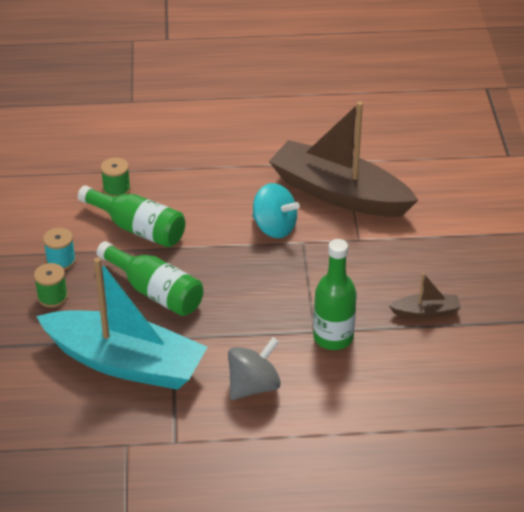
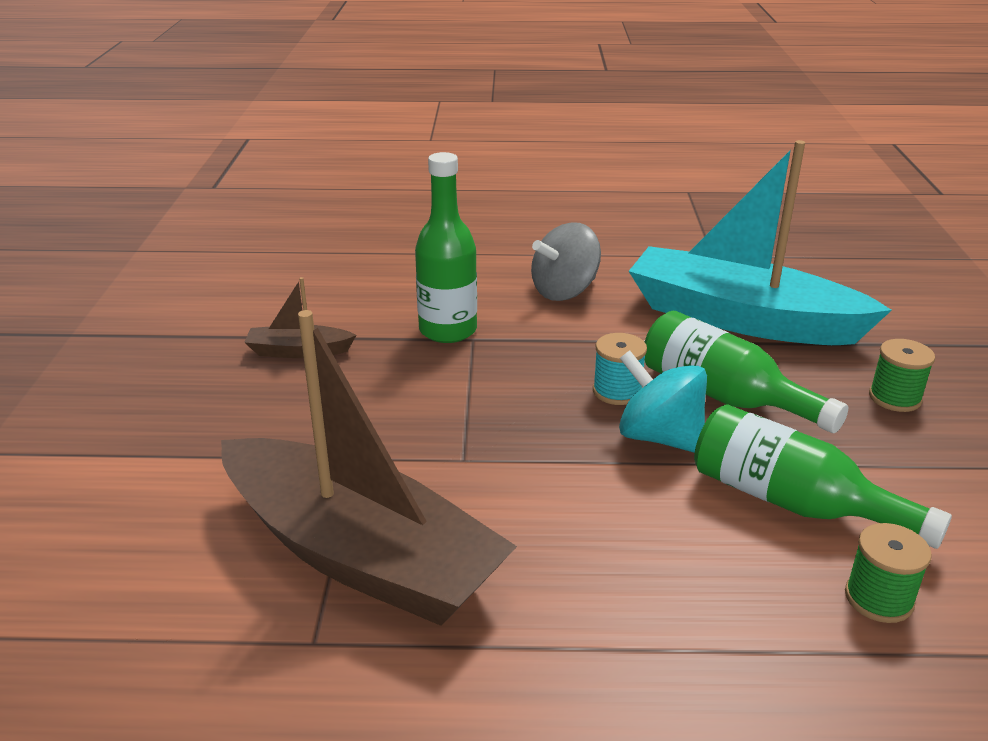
camera: 175 degrees left, 10 degrees down
(61, 261) = (915, 451): turquoise spool -> turquoise spool (617, 391)
(274, 227) = (514, 489): turquoise spinning top -> turquoise spinning top (659, 437)

